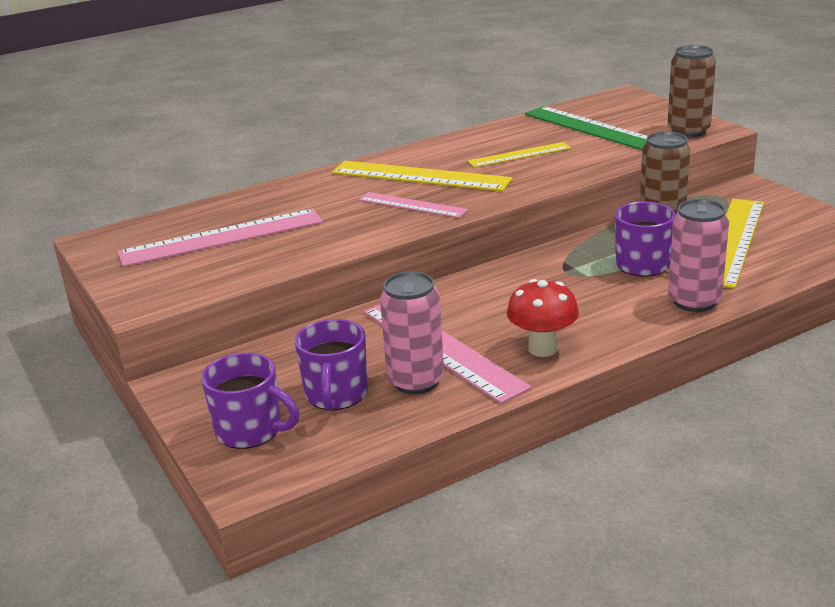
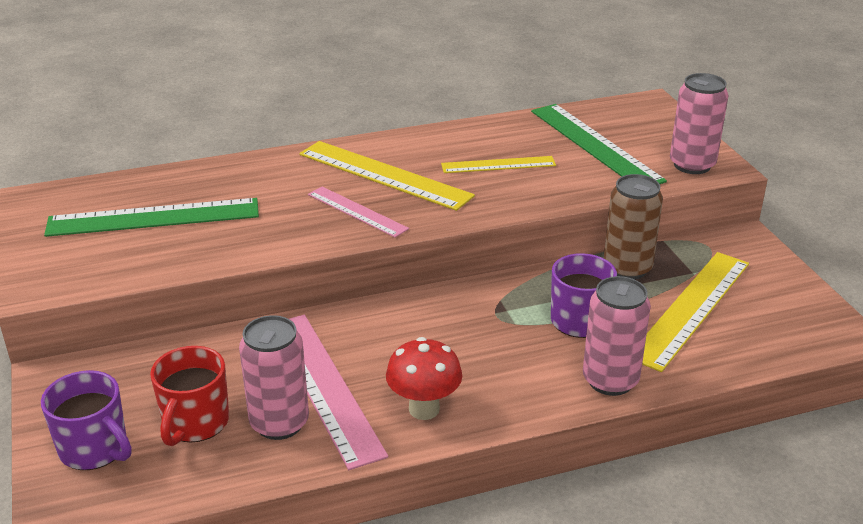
camera: 10 degrees right, 5 degrees up
(222, 237) = (153, 218): pink ruler -> green ruler
(336, 395) = (195, 423): purple mug -> red mug
(688, 131) = (692, 165): brown can -> pink can

